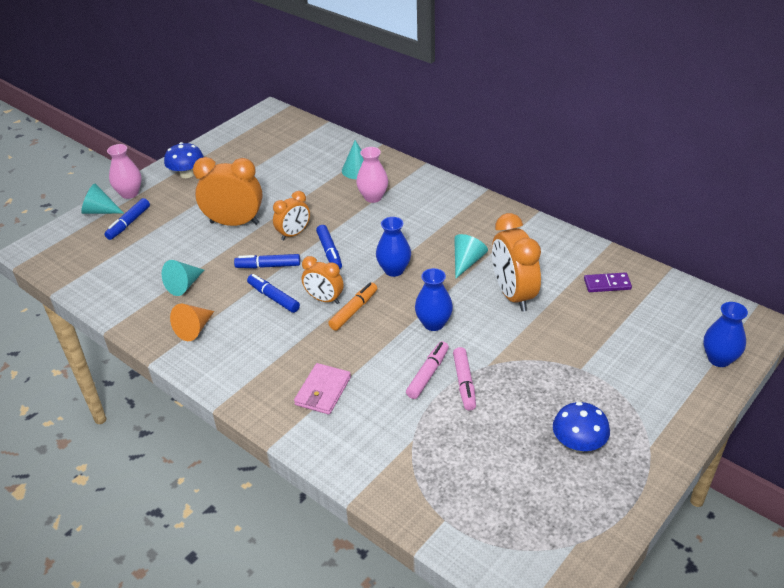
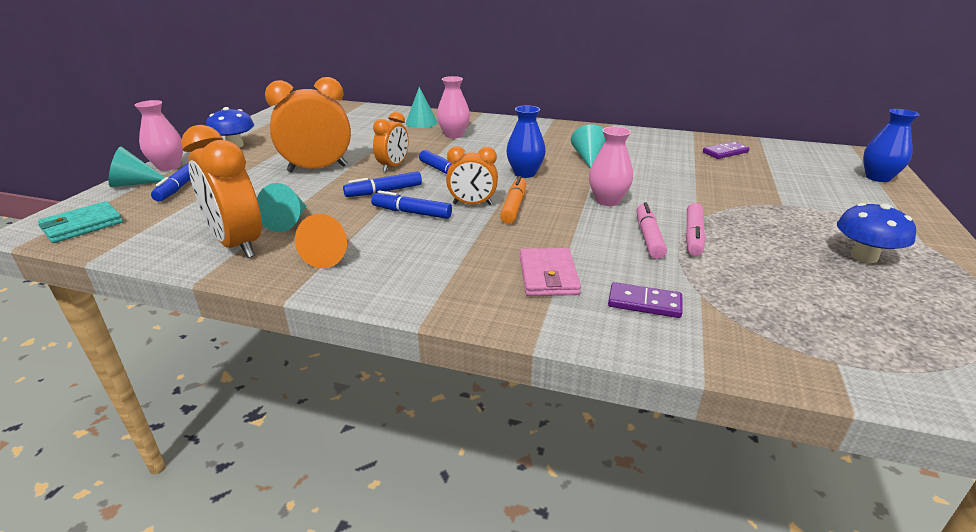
camera: 25 degrees left, 10 degrees down
(57, 254) = (83, 225): none -> turquoise wallet
(366, 435) = (644, 303): none -> purple domino
(433, 323) = (607, 201): blue vase -> pink vase
(464, 383) = (693, 236): pink marker -> pink marker turned 45 degrees clockwise
(513, 295) = (656, 170): orange clock -> orange clock (237, 244)

